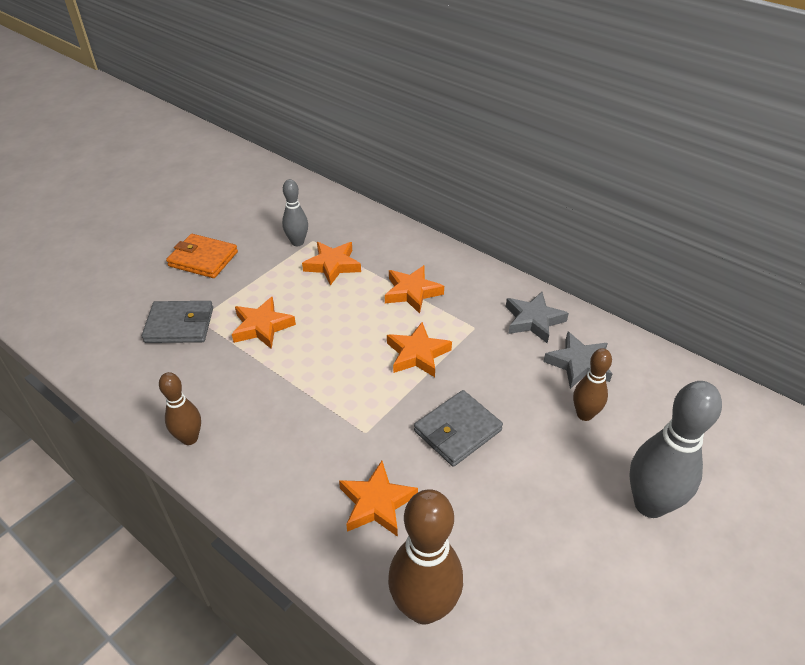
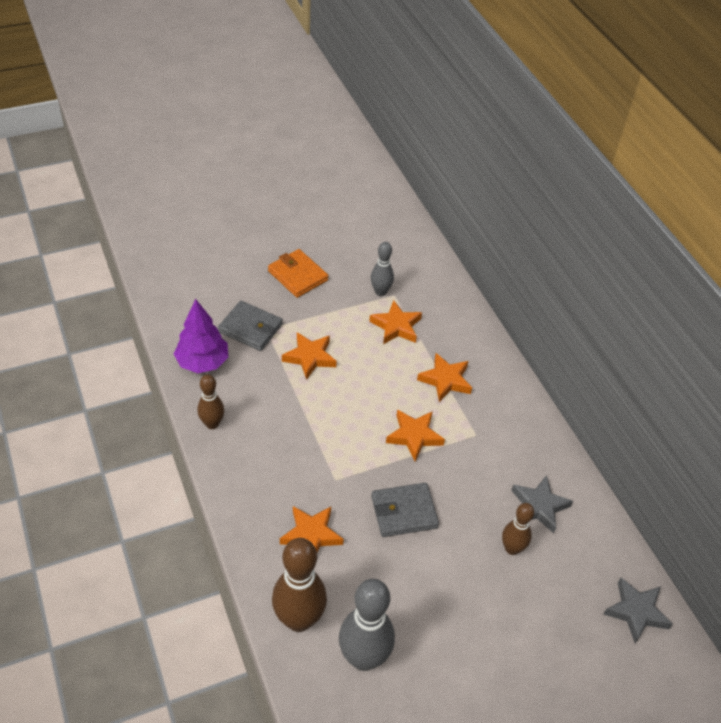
camera: 25 degrees right, 5 degrees up
(142, 380) = (203, 362): none -> purple tree
(533, 320) = (529, 452): grey star -> grey star (636, 612)
(649, 504) = (509, 639): grey bowling pin -> grey bowling pin (364, 658)

